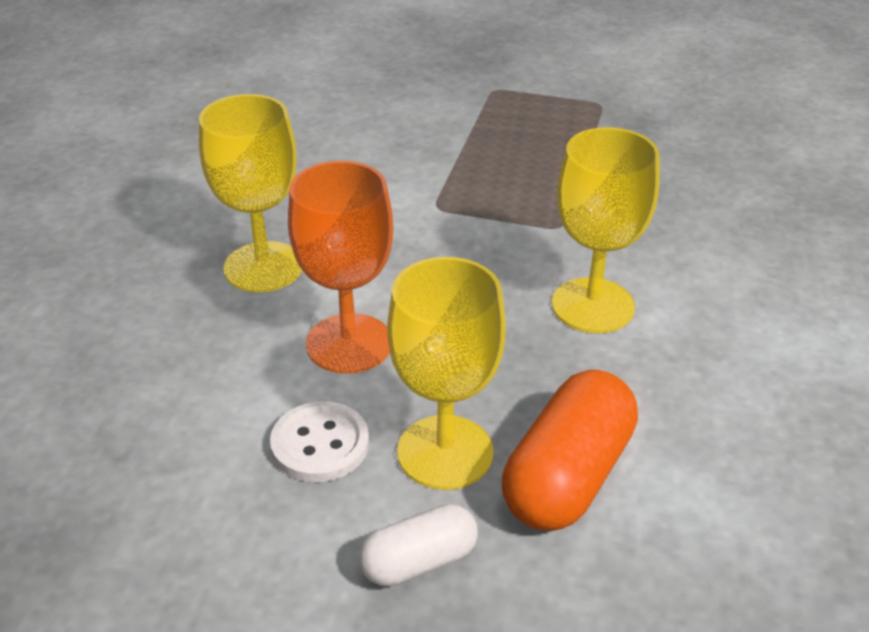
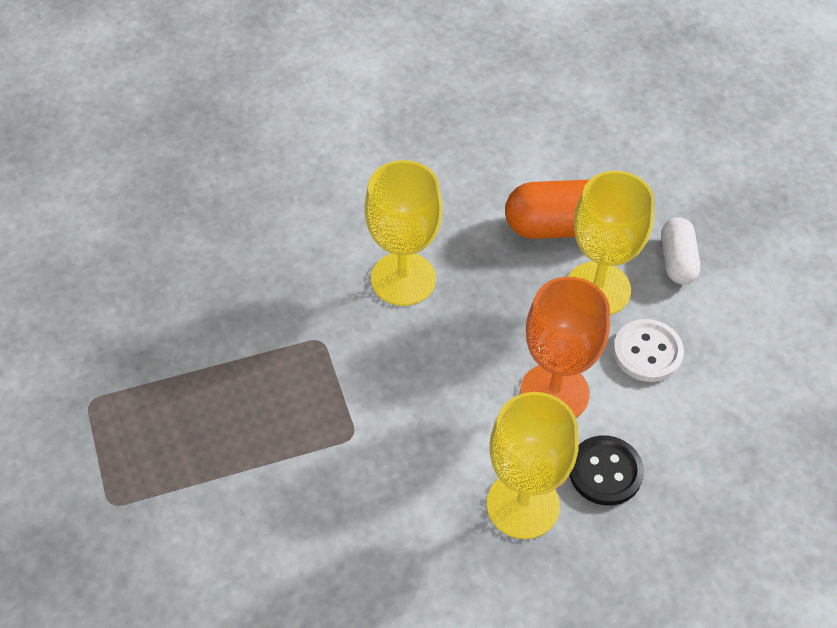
camera: 125 degrees left, 15 degrees up
(230, 333) = (605, 472): none -> black button
(419, 561) = (677, 260): white capsule -> white capsule turned 60 degrees clockwise

